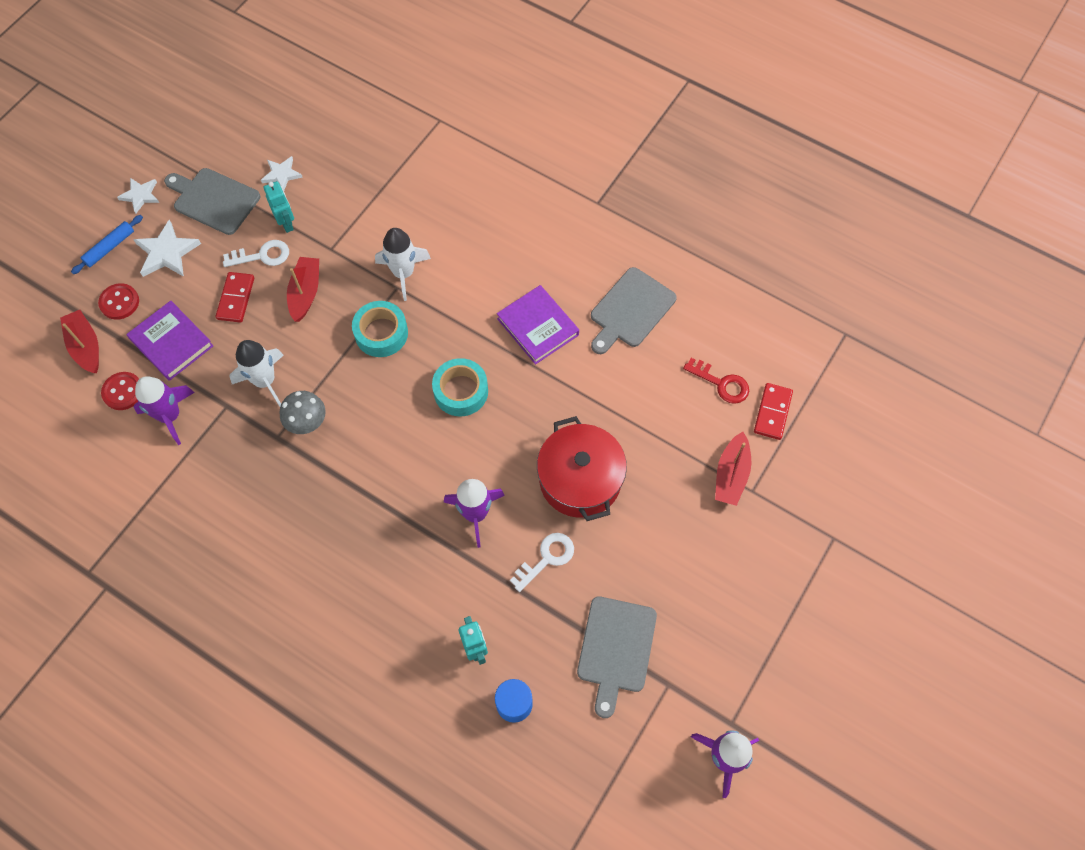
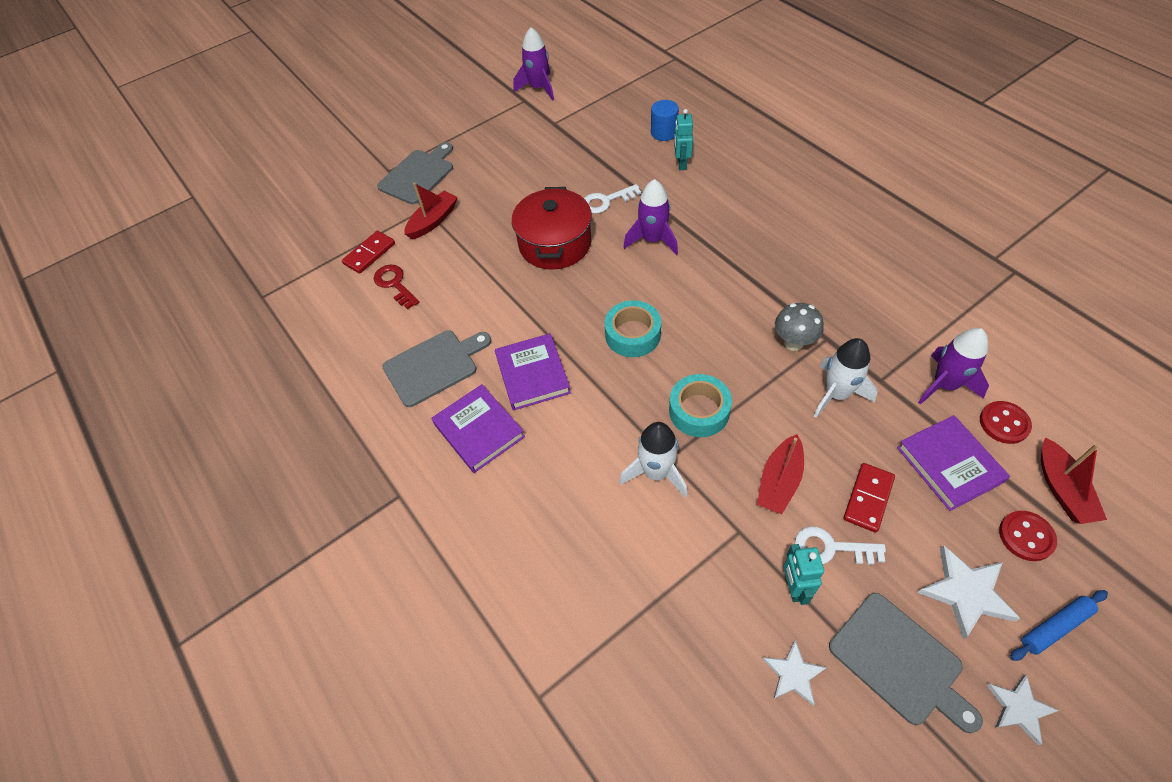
camera: 155 degrees left, 10 degrees down
(560, 266) = (479, 430): none -> purple book
(616, 649) = (580, 145): grey cutting board -> grey cutting board (418, 175)

